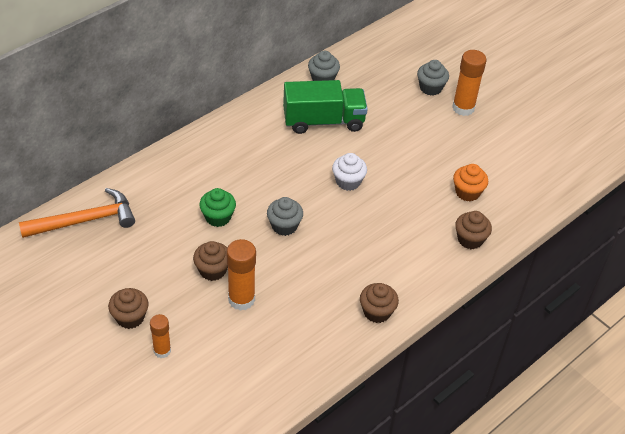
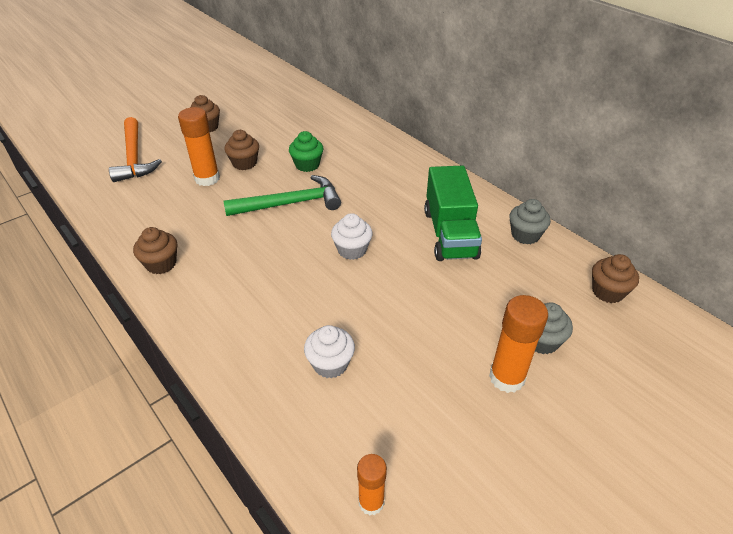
camera: 95 degrees right, 5 degrees down
(86, 220) = (311, 105): orange hammer -> orange hammer (134, 158)
(162, 351) = (169, 142): orange glue stick -> orange glue stick (371, 502)
(284, 226) = (291, 203): grey cupcake -> green hammer
(467, 192) = (330, 364): orange cupcake -> white cupcake
(470, 239) = (245, 357): brown cupcake -> brown cupcake (607, 292)

